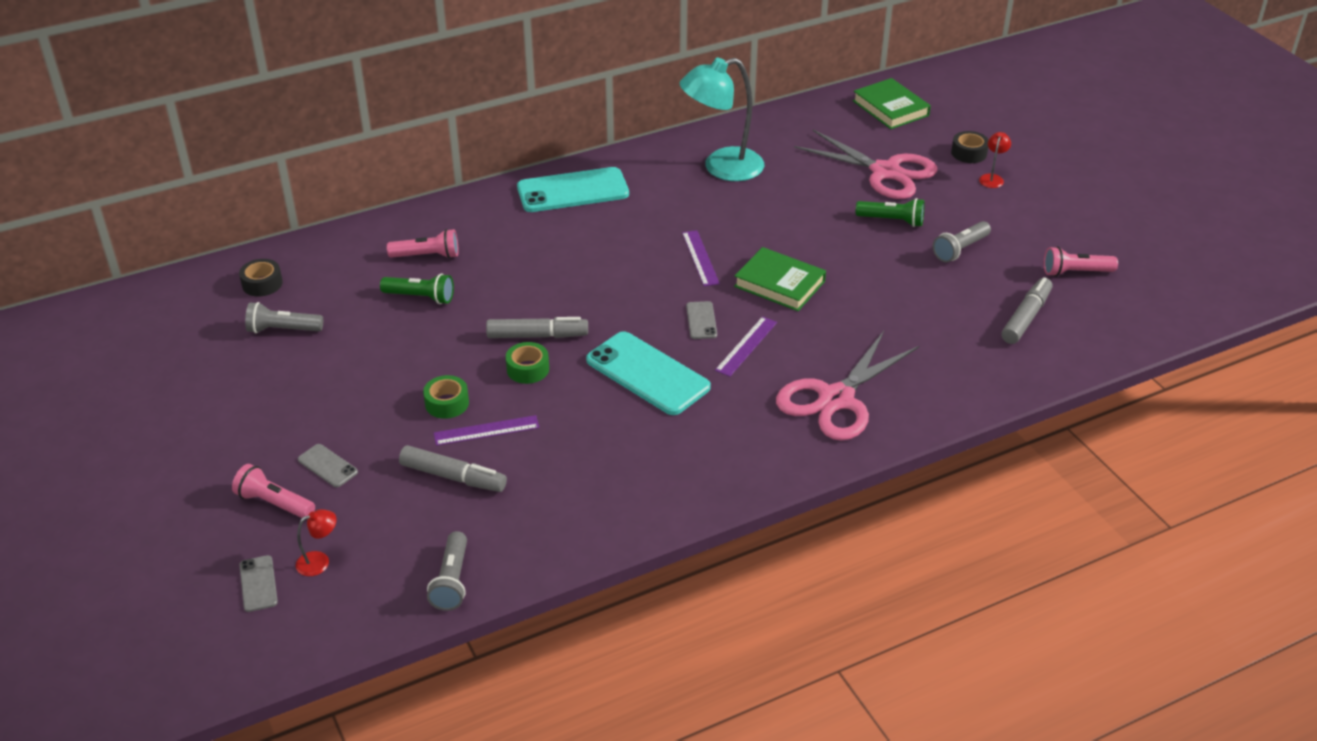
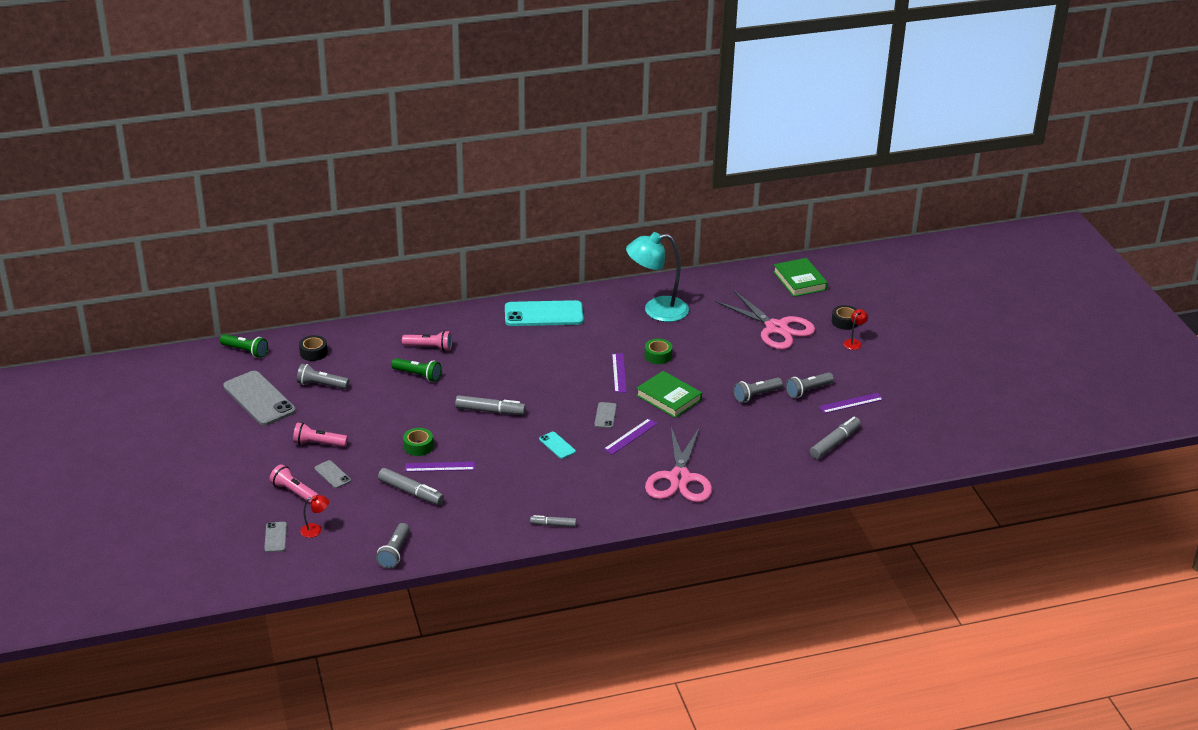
camera: 10 degrees right, 5 degrees down
(194, 363) = (259, 399): none -> grey phone
(528, 369) = (477, 432): green tape -> green tape (658, 356)
(647, 374) = (557, 445): turquoise phone -> turquoise phone, size x0.47
(679, 497) = (553, 524): none -> grey marker
(836, 399) = (679, 478): pink scissors -> pink scissors turned 45 degrees counterclockwise
(892, 220) = (767, 364): green flashlight -> green flashlight (245, 351)
(895, 265) = (756, 395): none -> grey flashlight
(1023, 259) = (851, 403): none -> purple ruler
(1075, 272) = (885, 417): pink flashlight -> pink flashlight (318, 444)

